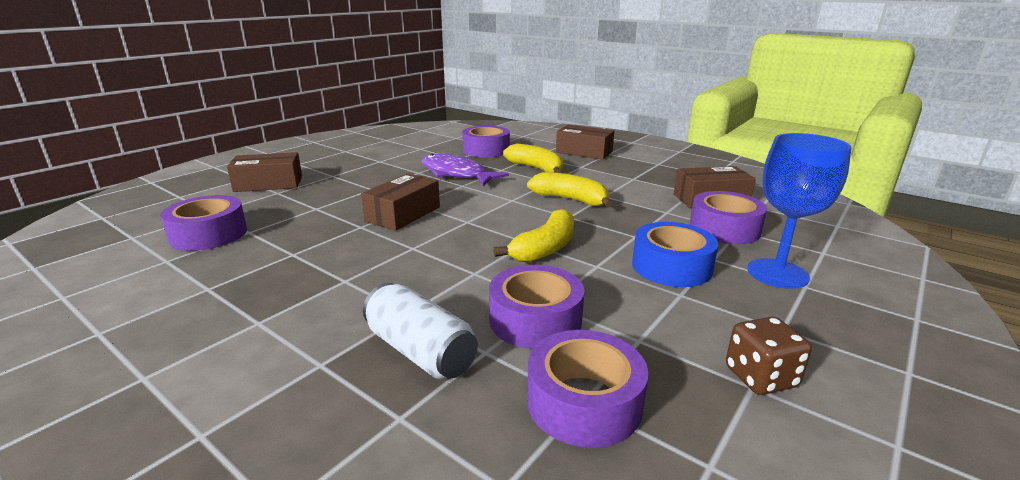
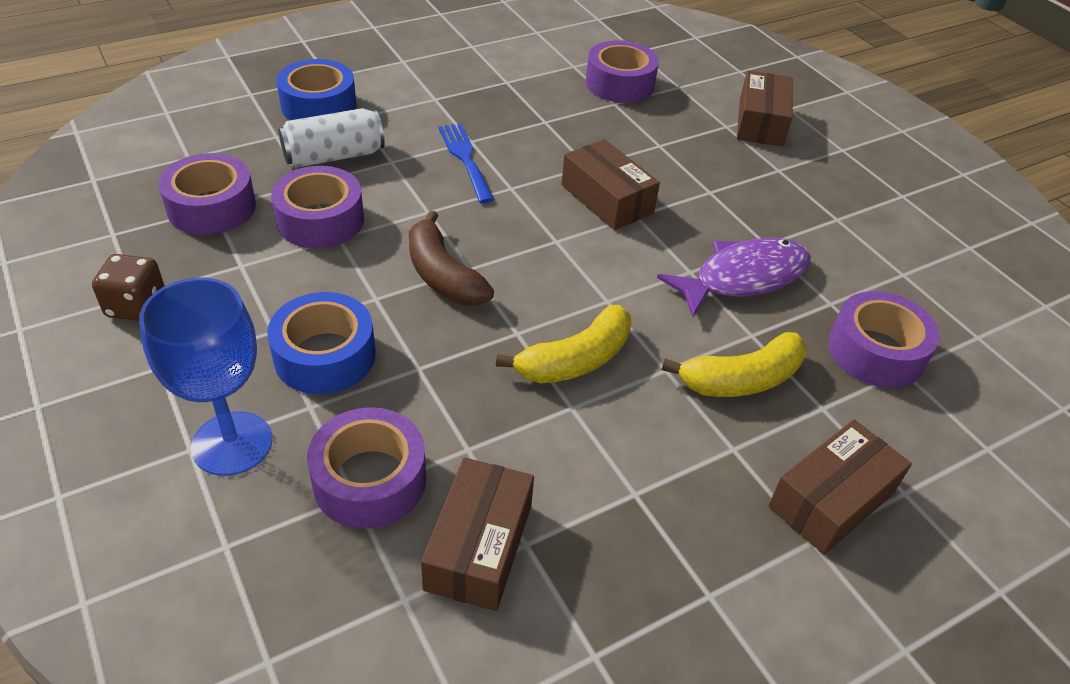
camera: 110 degrees right, 20 degrees up
(300, 410) = (319, 105): none -> blue tape
(380, 275) = (465, 159): none -> blue fork
(545, 248) = (443, 275): yellow banana -> brown banana

